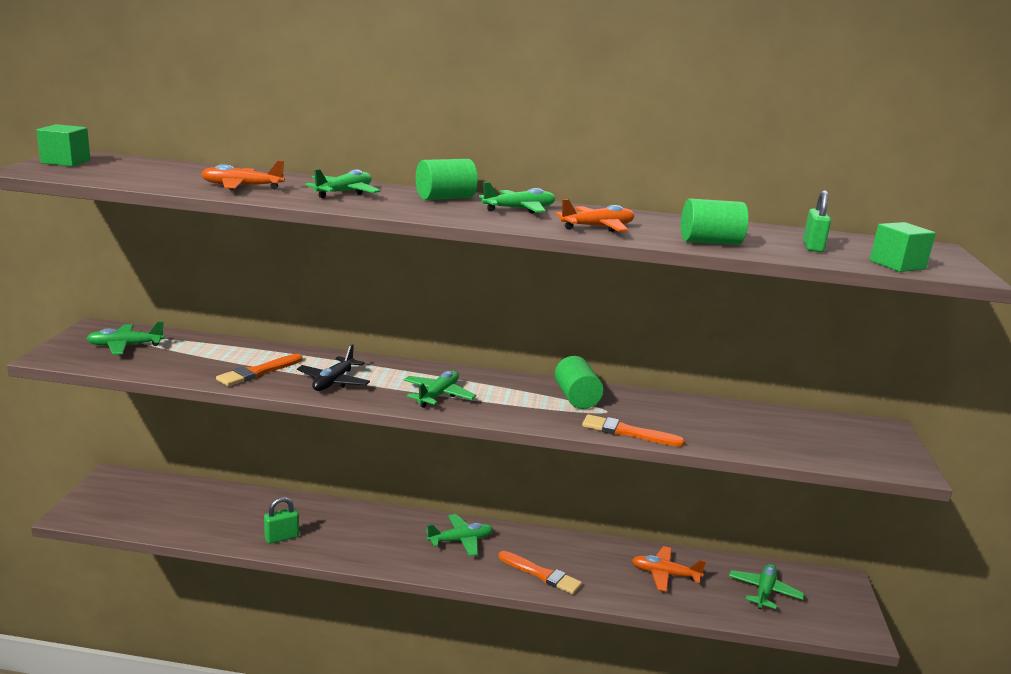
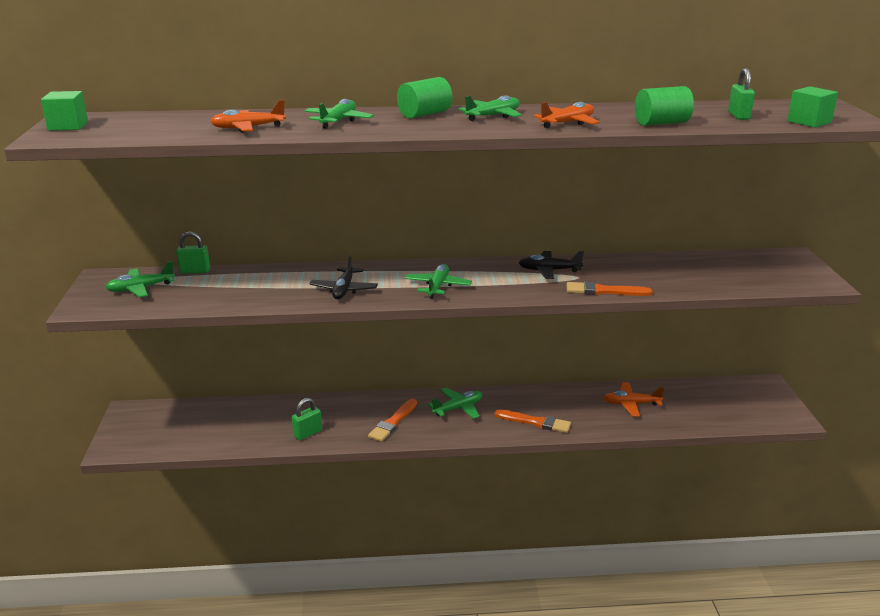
camera: 10 degrees left, 5 degrees up
(192, 337) = (195, 271): none -> green padlock
(258, 372) = (274, 292): orange brush -> orange brush (393, 422)
(576, 398) = (549, 270): green cylinder -> black plane
(764, 592) = (711, 403): green plane -> none

